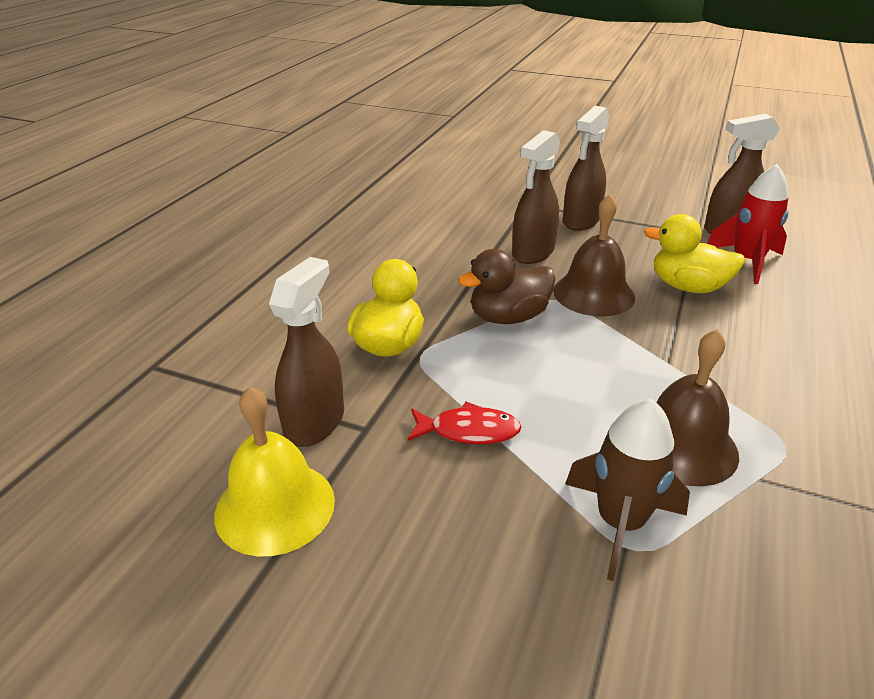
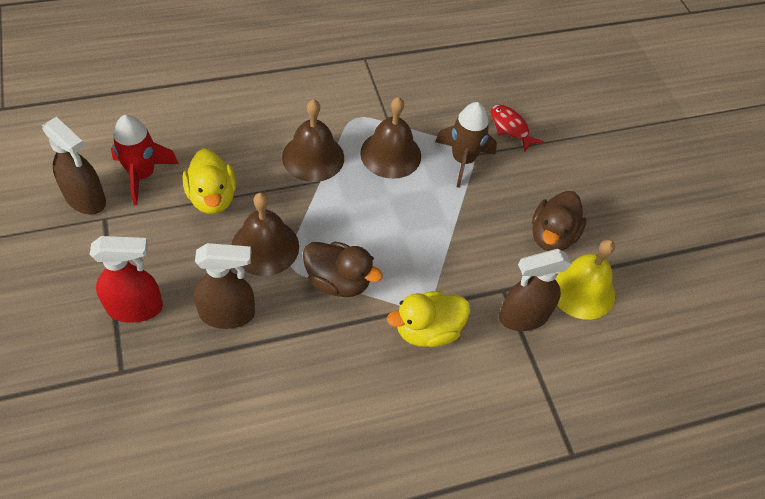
camera: 135 degrees left, 20 degrees up
(384, 537) = (552, 236): none -> brown duck
(469, 431) = (461, 242): red fish -> red fish (510, 127)
(581, 221) = (135, 308): brown spray bottle -> red spray bottle
(715, 373) = (313, 157): none -> brown bell

